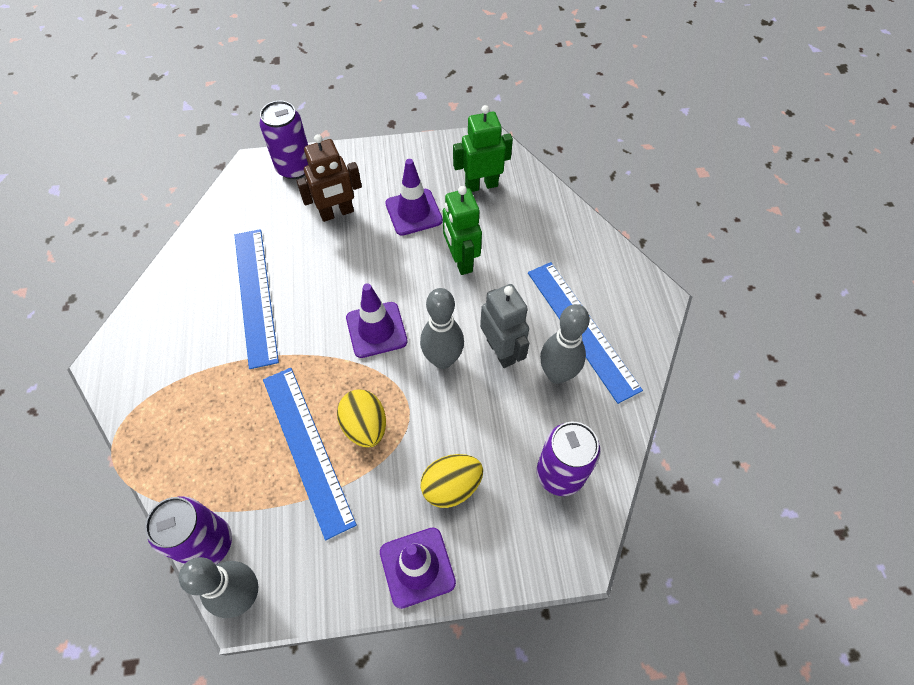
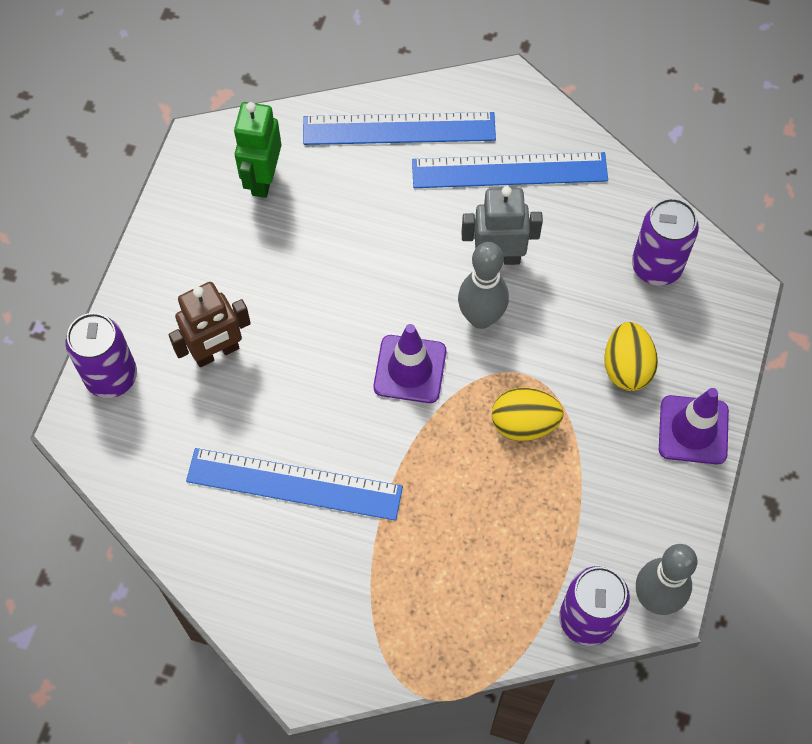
camera: 65 degrees left, 5 degrees up
(307, 448) = (523, 490): blue ruler -> blue ruler (399, 129)
(337, 213) = (216, 352): brown robot -> brown robot turned 60 degrees clockwise
(413, 212) = (263, 267): purple traffic cone -> none
(461, 260) = (361, 246): green robot -> none
(557, 374) = (550, 218): grey bowling pin -> none

